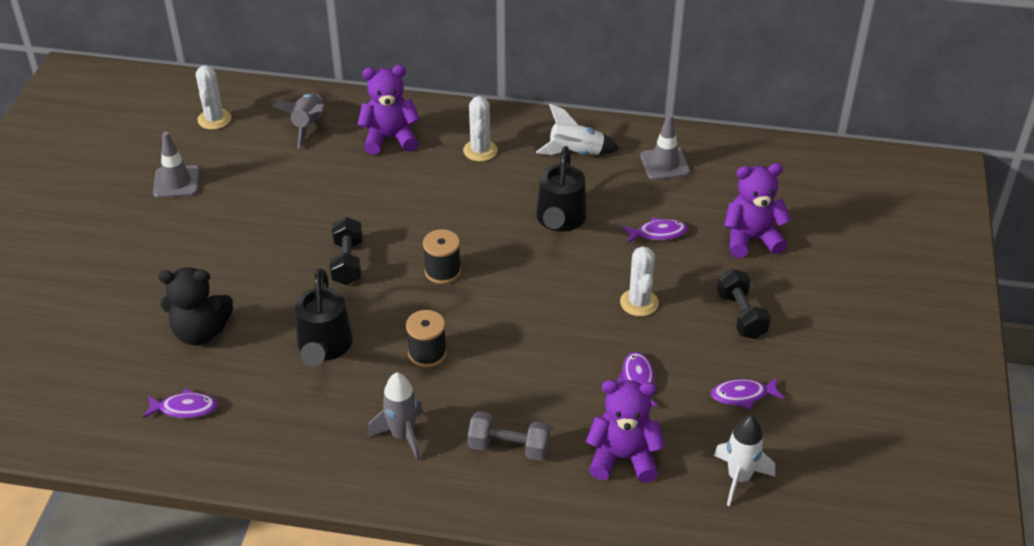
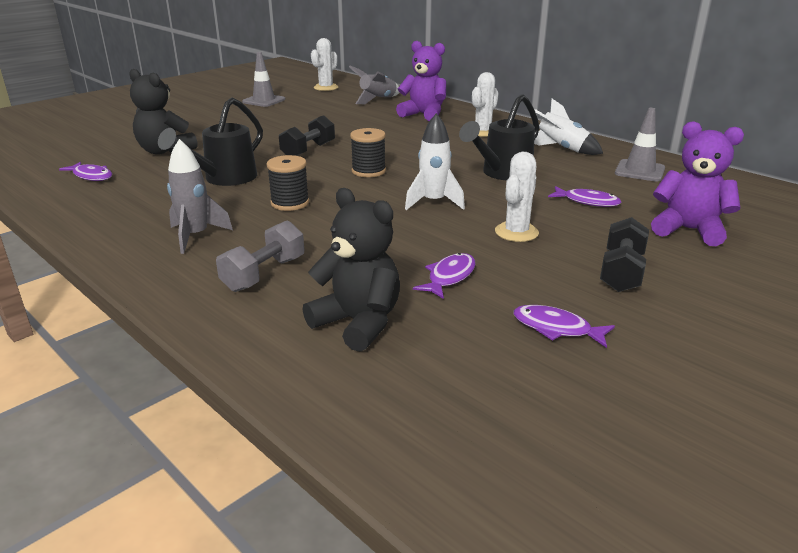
camera: 35 degrees right, 15 degrees down
(509, 447) = (264, 274): grey dumbbell -> grey dumbbell turned 75 degrees clockwise
(623, 458) = (358, 323): purple teddy bear -> black teddy bear
(739, 478) = (469, 395): white rocket -> white rocket (433, 202)

